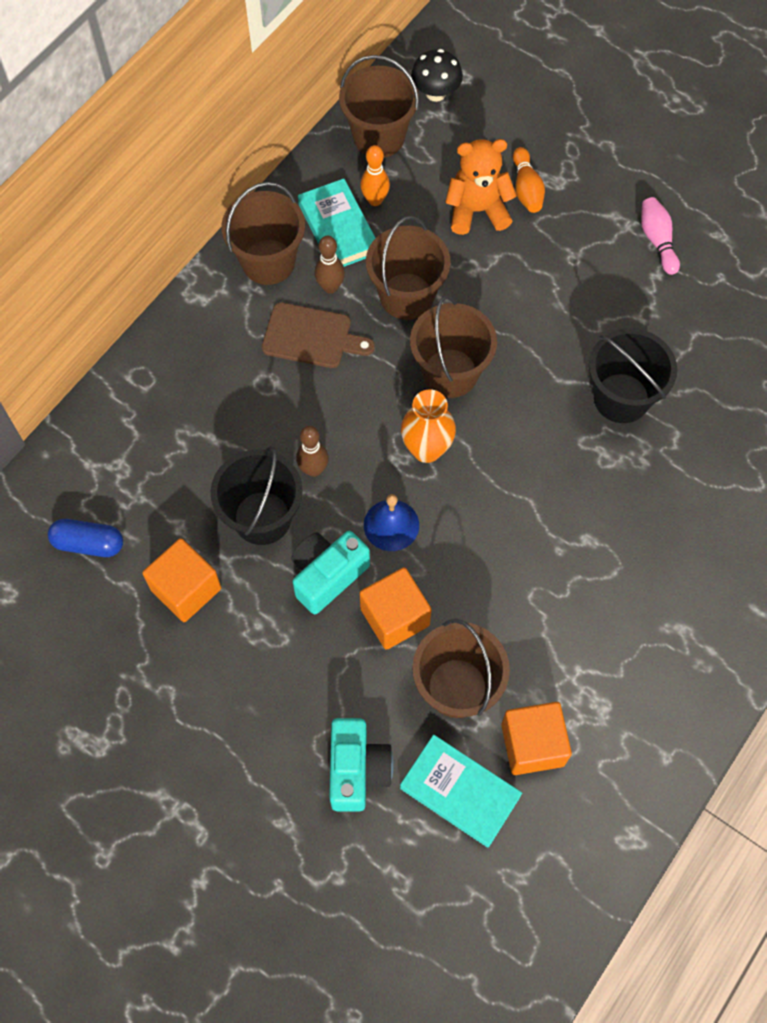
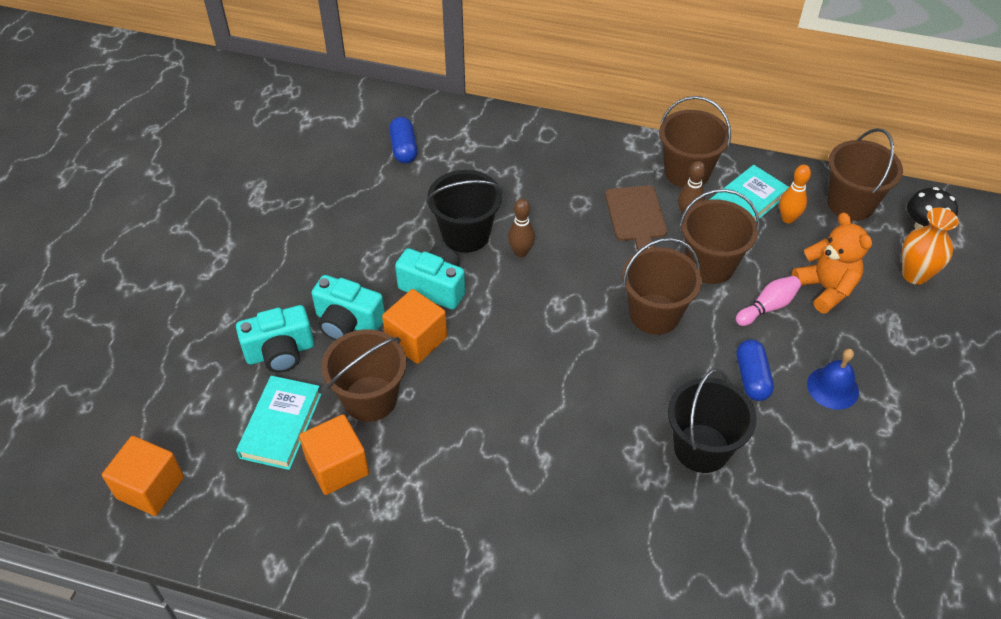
camera: 70 degrees right, 15 degrees down
(186, 589) = (390, 209): orange cube -> orange cube (150, 487)
(342, 684) = (348, 322): none -> turquoise camera
(391, 525) = (495, 314): blue bell -> blue bell (833, 387)
(426, 449) = (575, 318): orange vase -> orange vase (915, 274)
(526, 189) = (873, 317): orange bowling pin -> none
(558, 321) = (751, 378): none -> blue capsule
(657, 240) = (890, 434): pink bowling pin -> pink bowling pin (767, 307)

